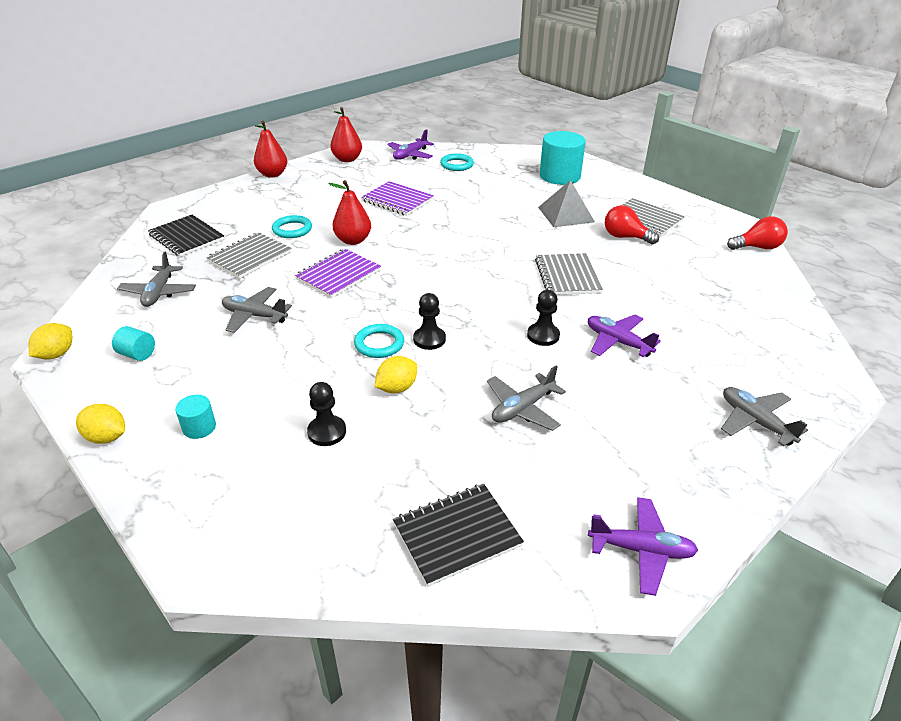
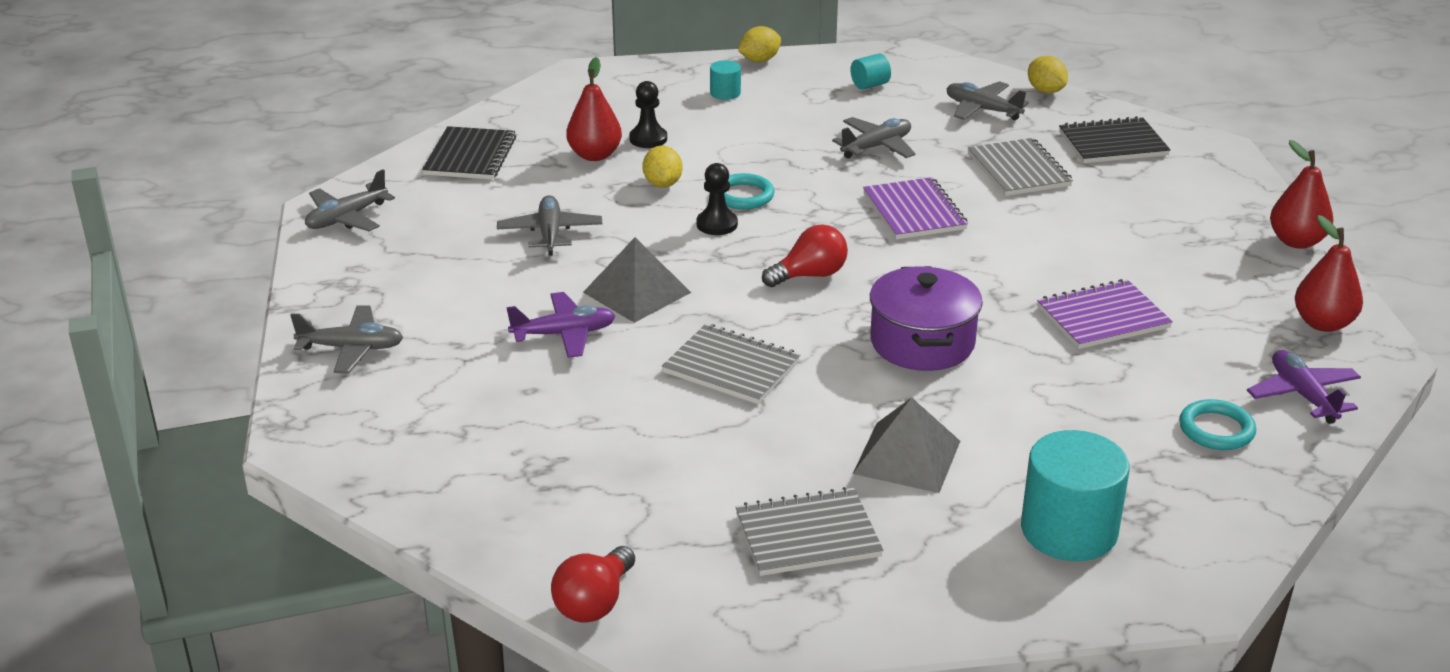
camera: 125 degrees right, 5 degrees down
(56, 354) = (911, 54): yellow lemon -> yellow lemon (1045, 91)
(292, 229) = (1073, 212): turquoise ring -> none
(353, 240) = (998, 245): red pear -> red pear (594, 155)
(475, 234) = (922, 342): none -> purple pot
(543, 335) = (637, 292): black pawn -> grey pyramid
(625, 237) = (774, 477): red light bulb -> red light bulb (810, 275)
(641, 550) = (346, 218): purple plane -> grey plane

